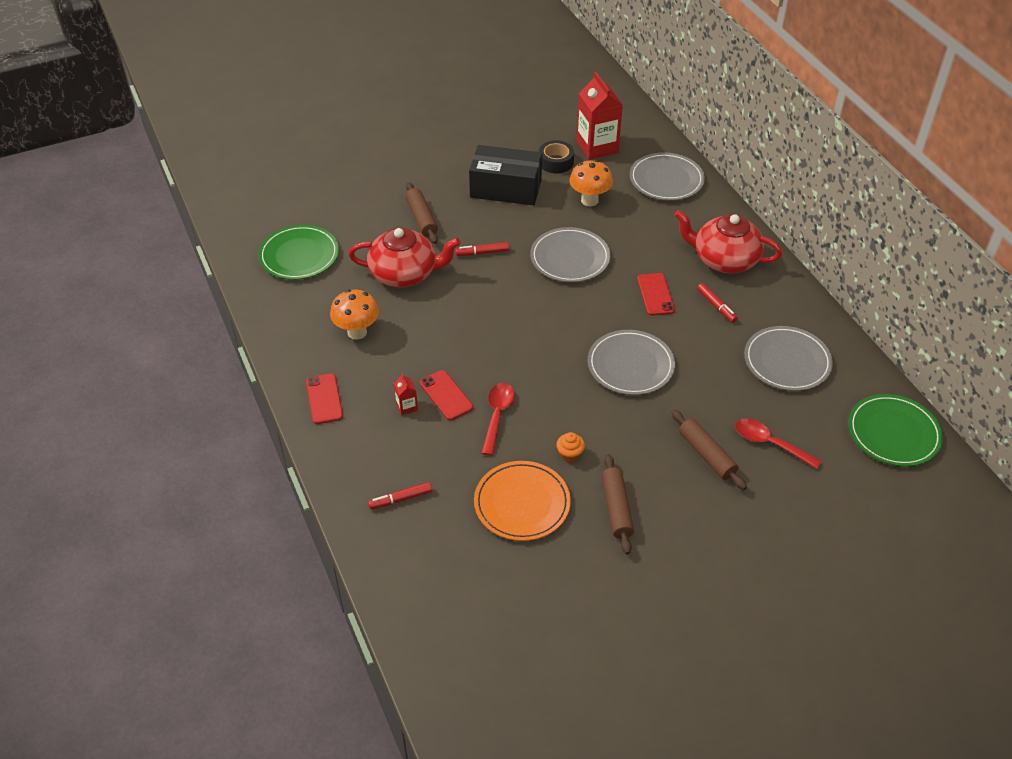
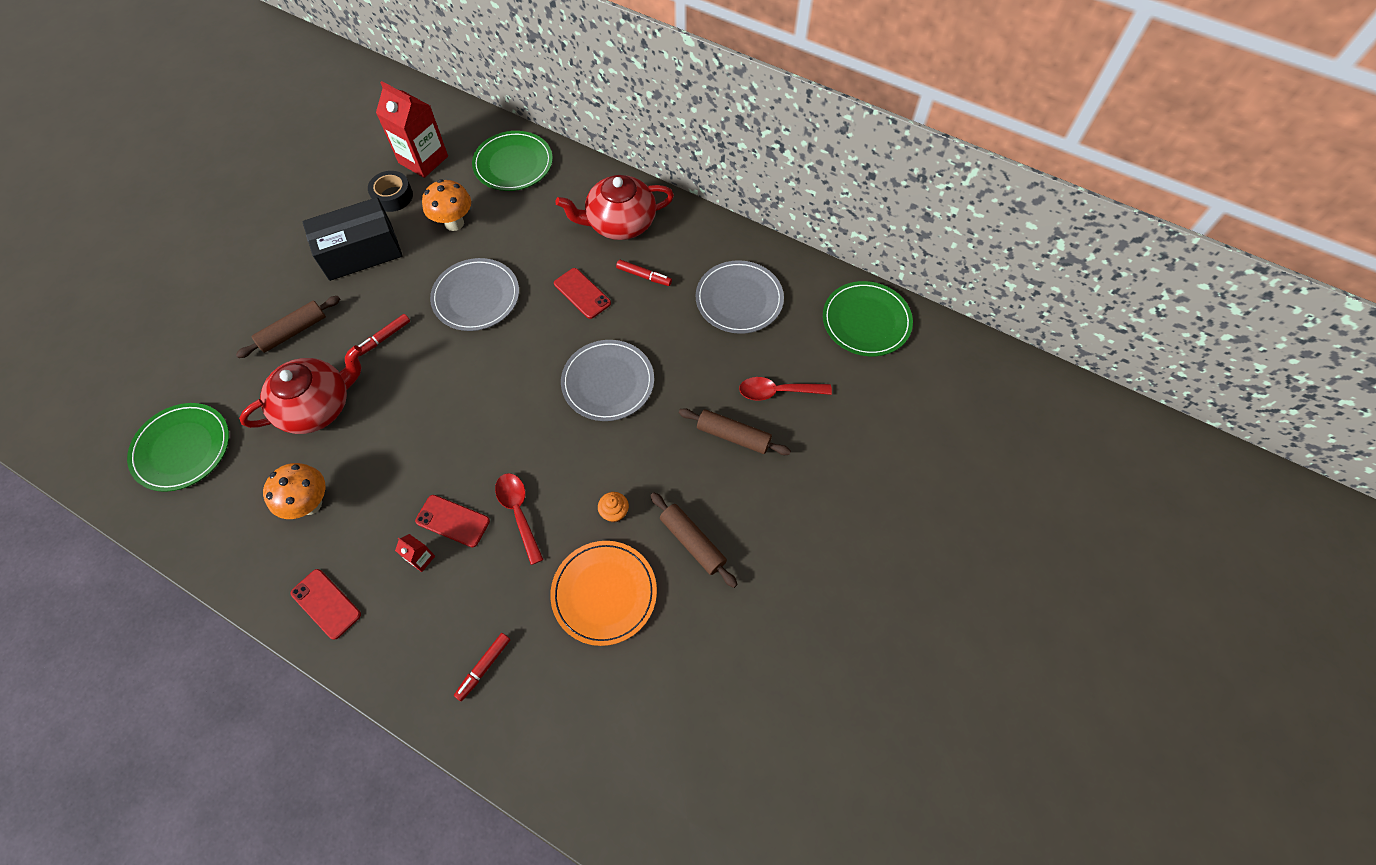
camera: 35 degrees left, 15 degrees up
(422, 218) = (293, 331): brown rolling pin -> brown rolling pin turned 75 degrees counterclockwise
(666, 180) = (513, 164): grey plate -> green plate

